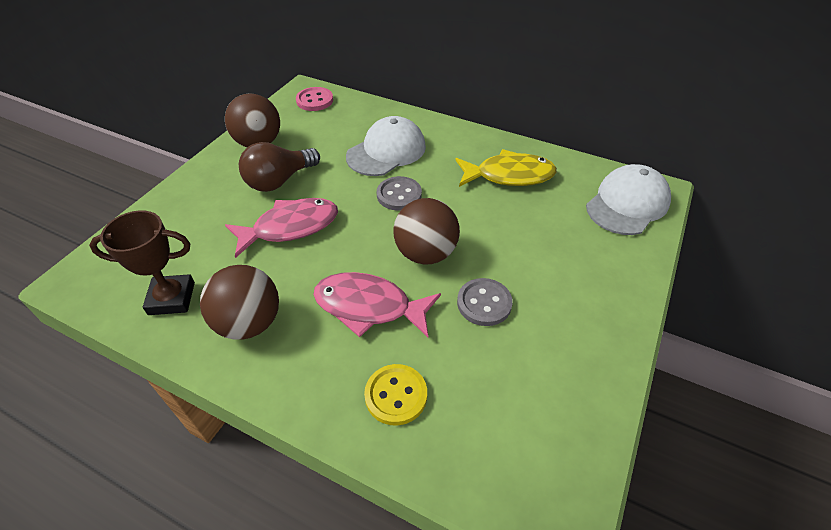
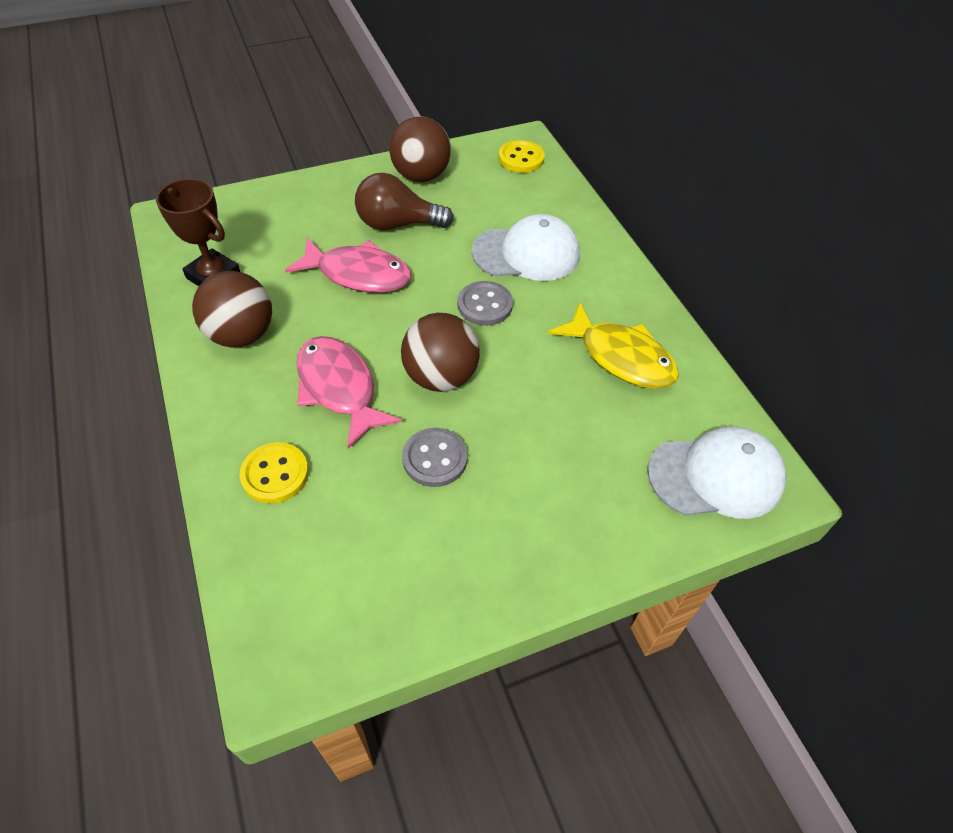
camera: 40 degrees right, 5 degrees up
(315, 100) = (521, 158): pink button -> yellow button

